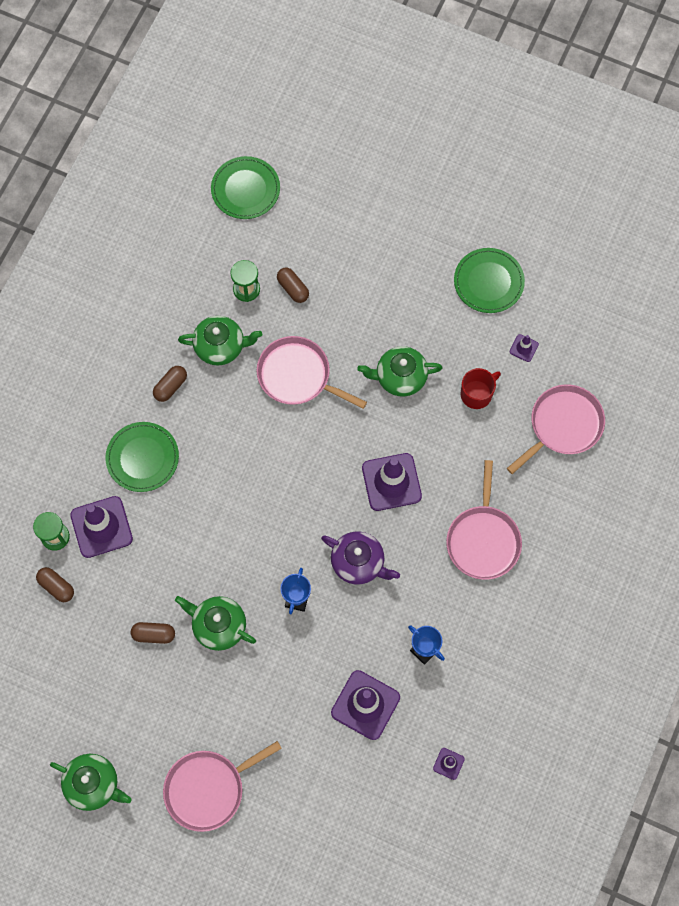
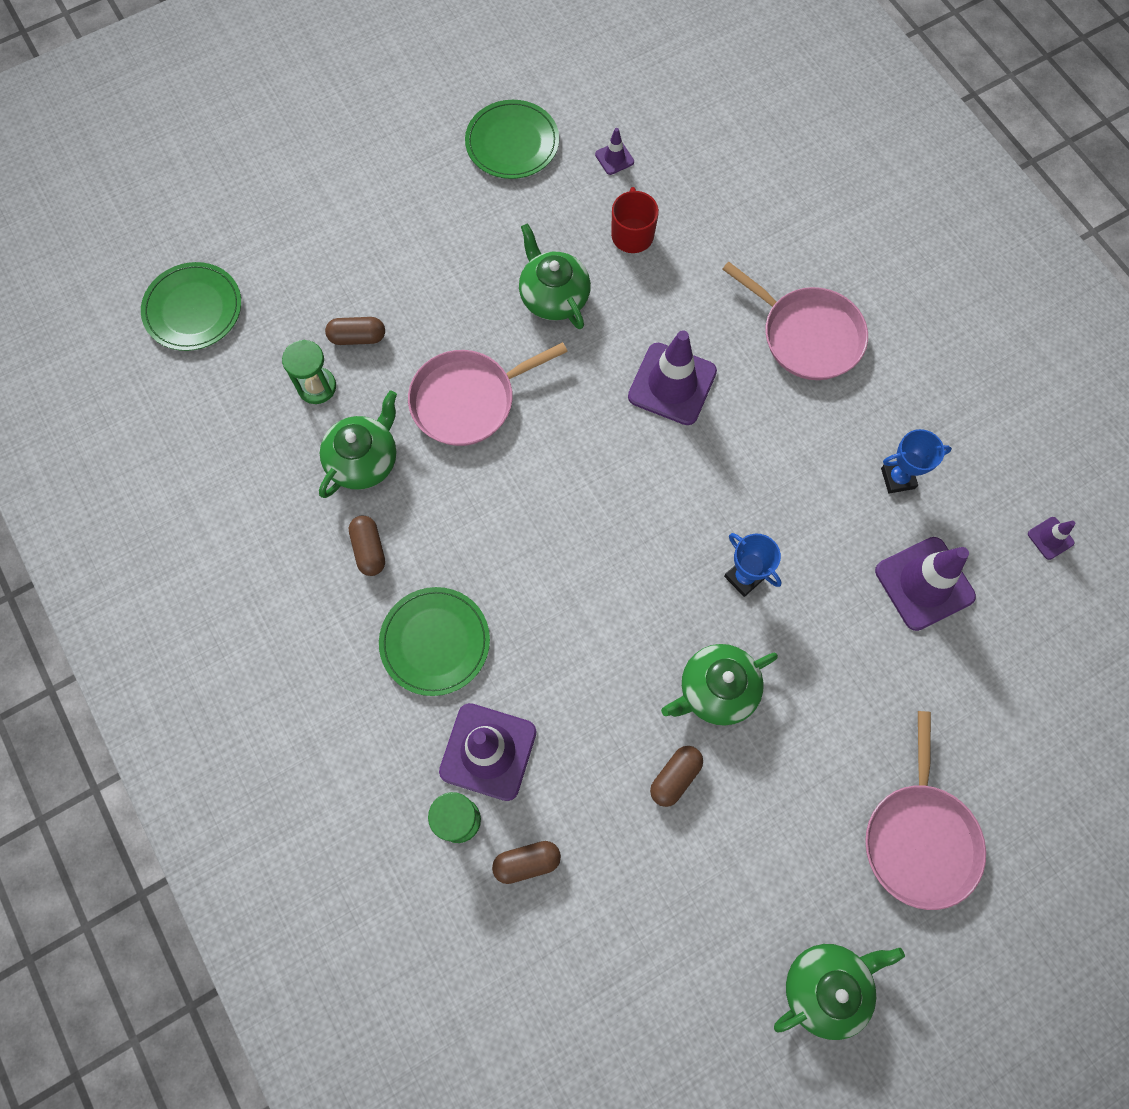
camera: 55 degrees left, 0 degrees up
(358, 562) = (744, 480): purple teapot -> none
(400, 377) = (553, 296): green teapot -> green teapot turned 120 degrees clockwise
(563, 425) = (731, 178): pink pan -> none

